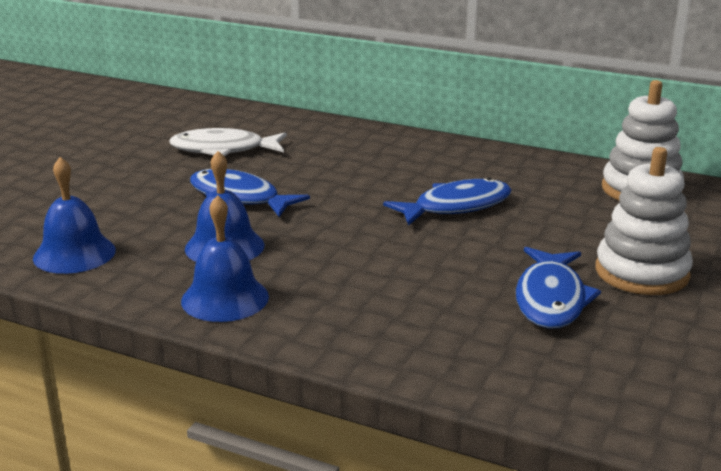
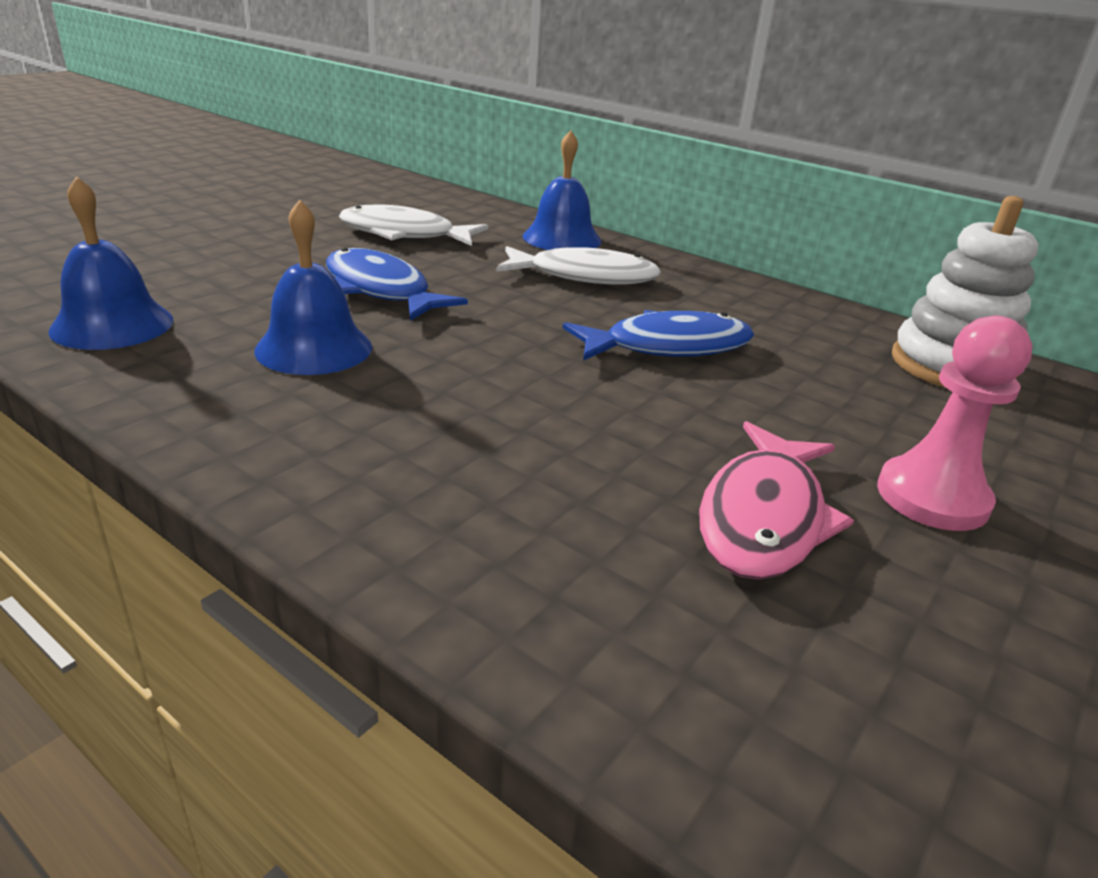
camera: 10 degrees right, 5 degrees up
(225, 298) = (255, 422): blue bell -> blue bell (562, 238)
(376, 163) = (585, 276): none -> white fish
(551, 299) = (764, 517): blue fish -> pink fish
(641, 272) = (932, 497): white stacking toy -> pink pawn

